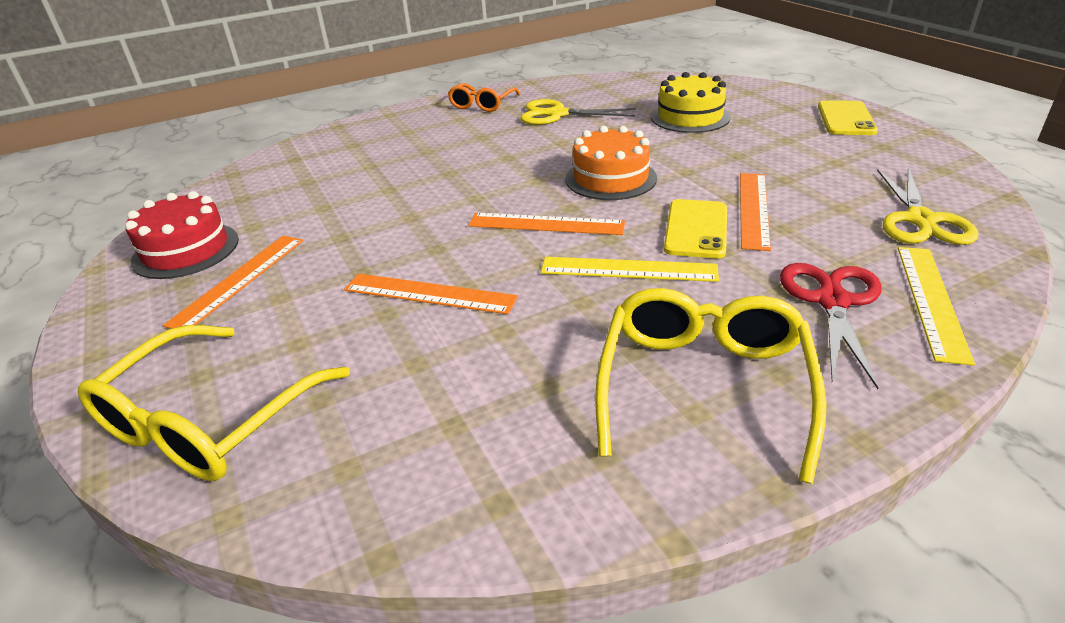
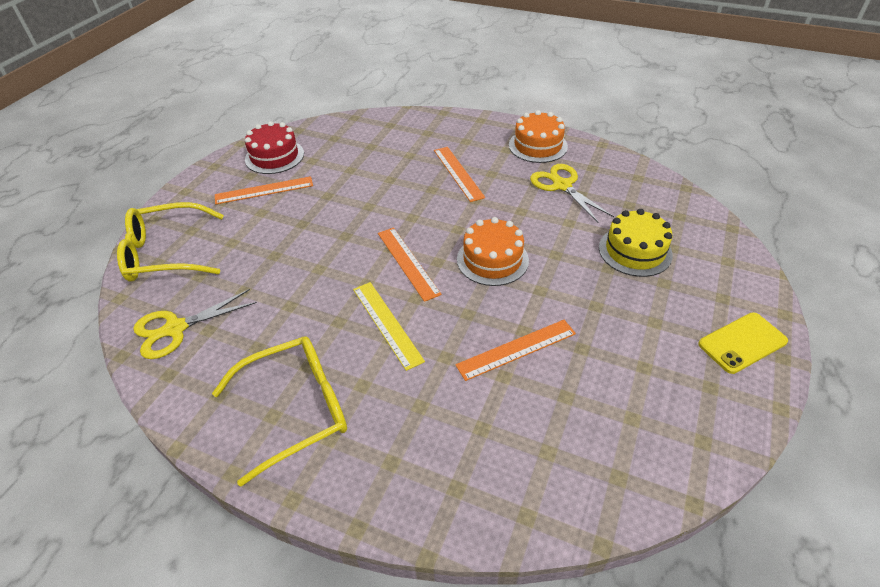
camera: 50 degrees right, 10 degrees up
(429, 293) = (301, 259): orange ruler -> orange ruler (458, 173)
(482, 104) = (538, 145): orange glasses -> orange cake
(696, 229) = (462, 332): yellow phone -> none
(832, 301) = (427, 436): red scissors -> none
(920, 220) = (589, 452): yellow scissors -> yellow scissors (175, 329)
(931, 300) = (470, 491): yellow ruler -> none

